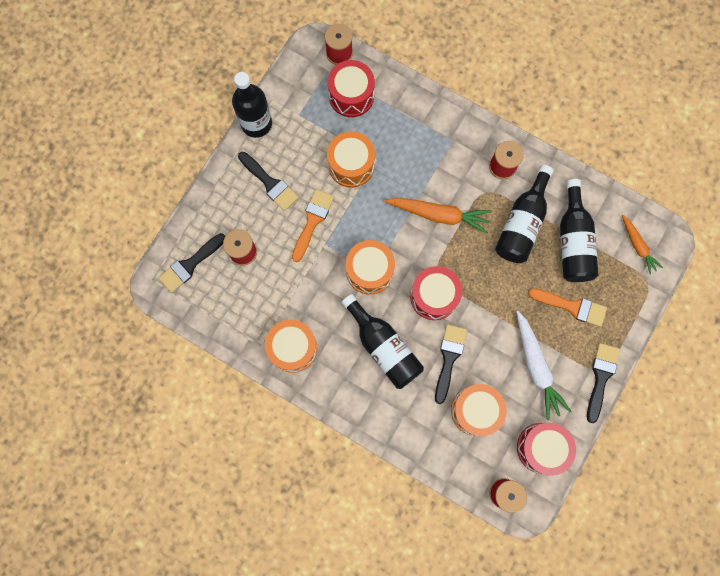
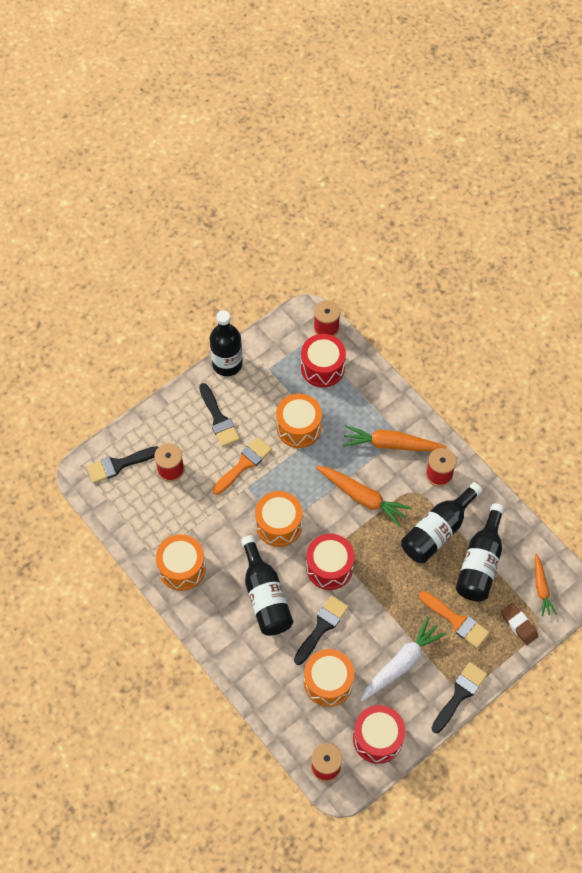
camera: 20 degrees right, 15 degrees down
(446, 152) = (391, 444): none -> orange carrot
(536, 367) = (401, 663): white carrot -> white carrot turned 135 degrees counterclockwise
(630, 290) = (518, 625): none -> brown eraser

